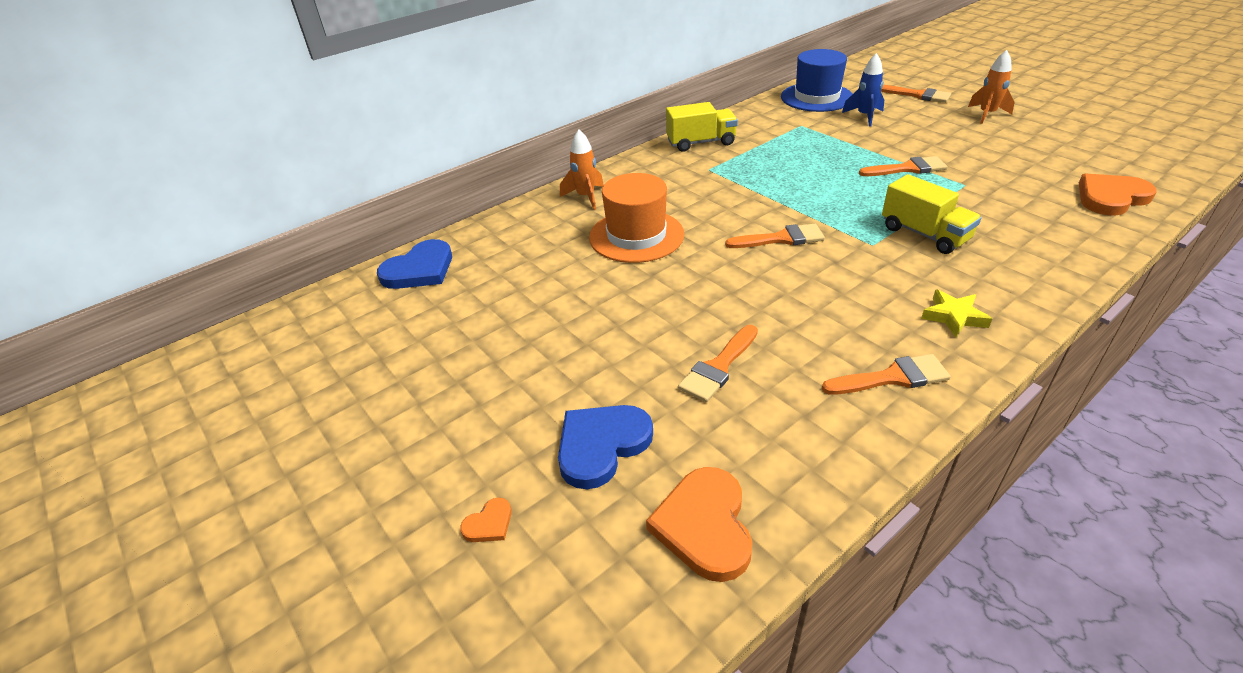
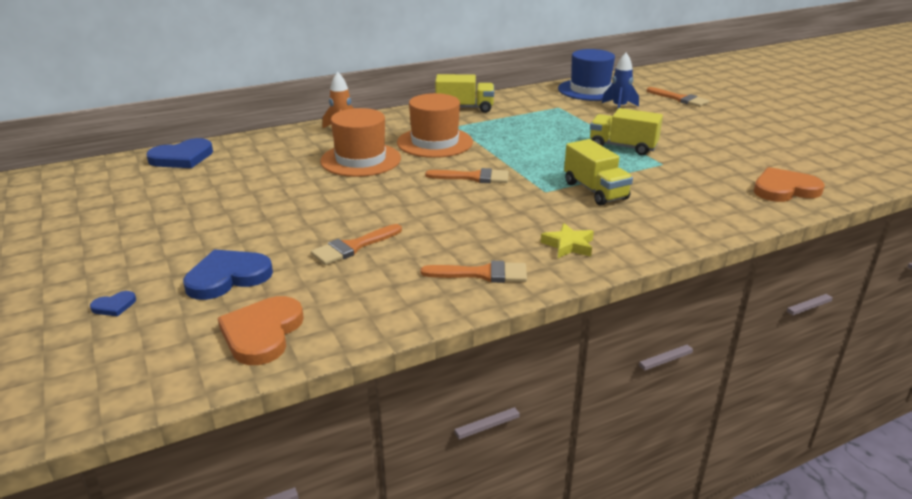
camera: 10 degrees right, 10 degrees down
(489, 523) = (114, 306): orange heart -> blue heart
(702, 196) = (435, 142): none -> orange hat
(907, 169) = (622, 147): orange brush -> yellow truck
(987, 114) = (729, 119): orange rocket -> none

